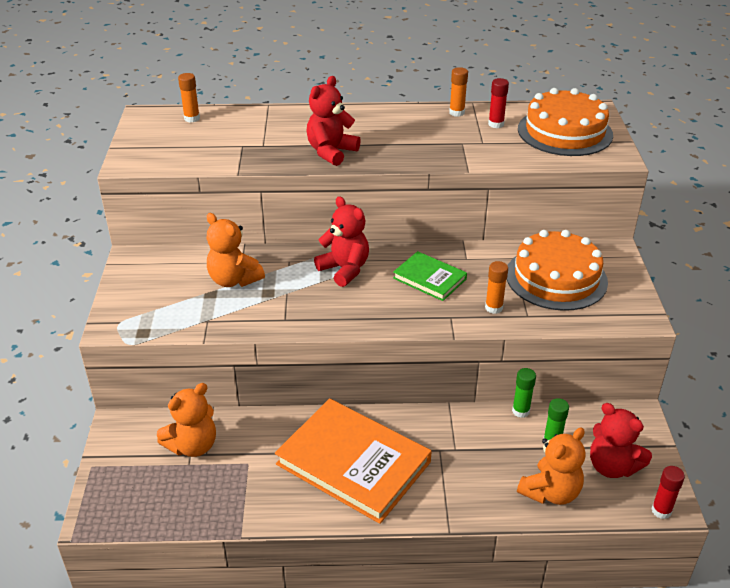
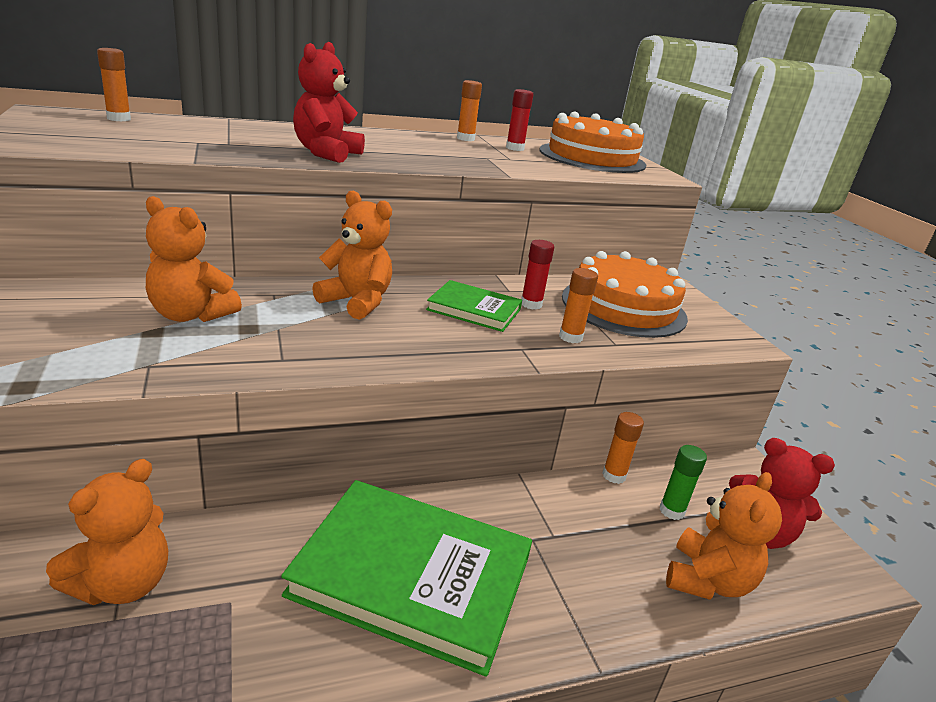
camera: 20 degrees left, 10 degrees down
(344, 269) = (356, 302): red teddy bear -> orange teddy bear
(353, 463) = (412, 576): orange book -> green book
(520, 411) = (614, 475): green glue stick -> orange glue stick
(661, 511) = (853, 586): red glue stick -> red glue stick (531, 304)

